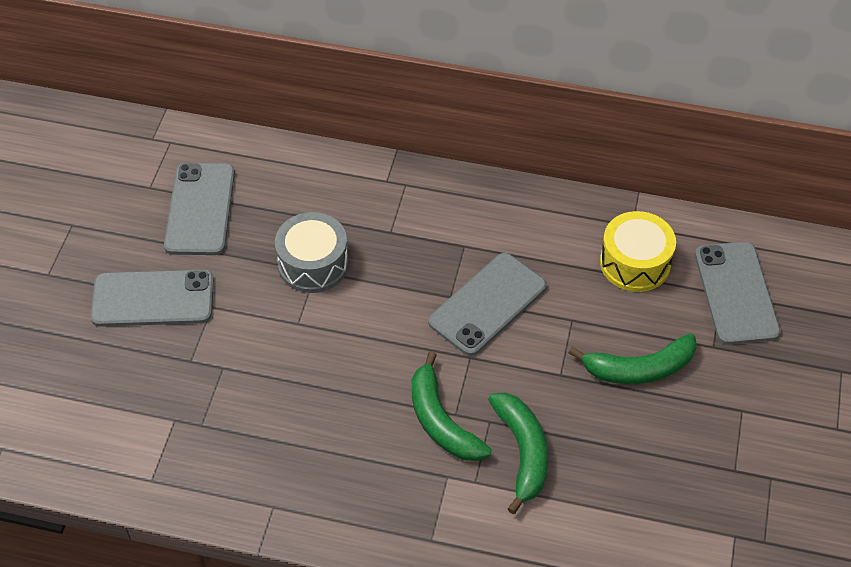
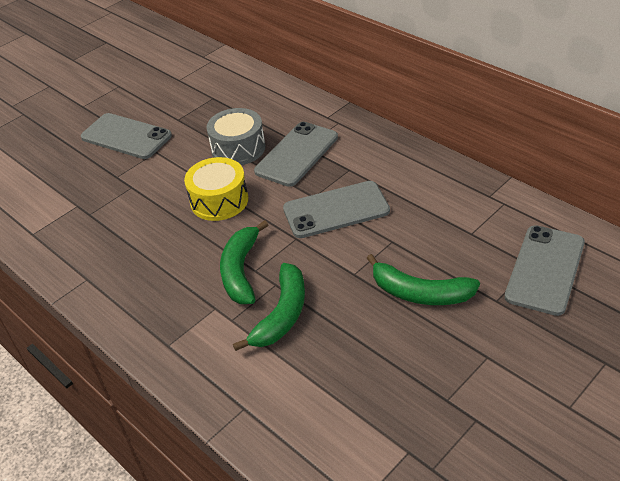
camera: 35 degrees right, 10 degrees down
(200, 209) = (197, 99): grey phone -> grey phone (297, 154)
(635, 263) = (472, 221): yellow drum -> yellow drum (219, 200)

